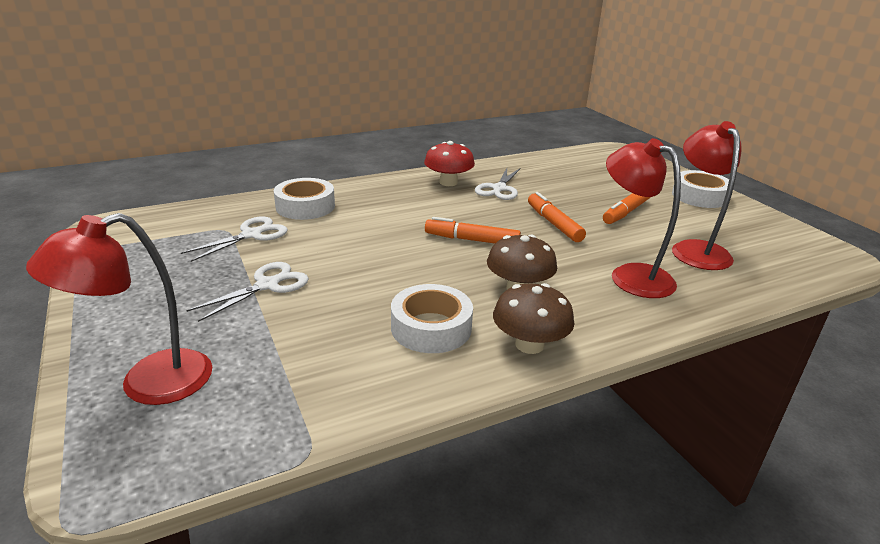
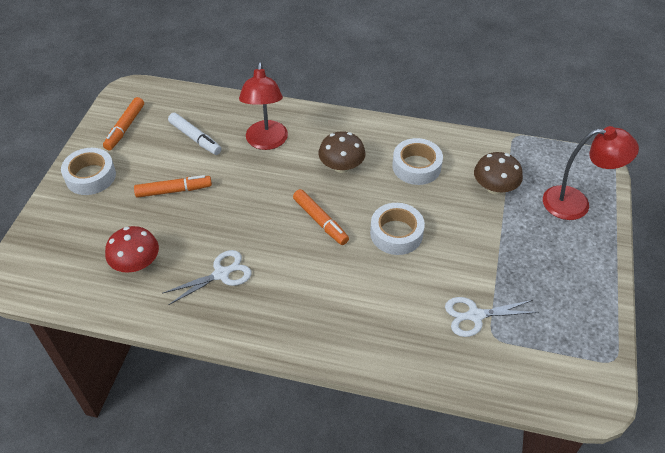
camera: 140 degrees left, 20 degrees up
(268, 285) = (488, 247): white scissors -> none
(305, 206) = (409, 339): white tape -> white tape (396, 233)
(448, 182) = (251, 310): red mushroom -> red mushroom (136, 263)
(529, 344) = (378, 134): brown mushroom -> brown mushroom (494, 187)
(554, 223) = (243, 207): orange marker -> orange marker (125, 128)
(695, 249) = (195, 138): red lamp -> white marker

